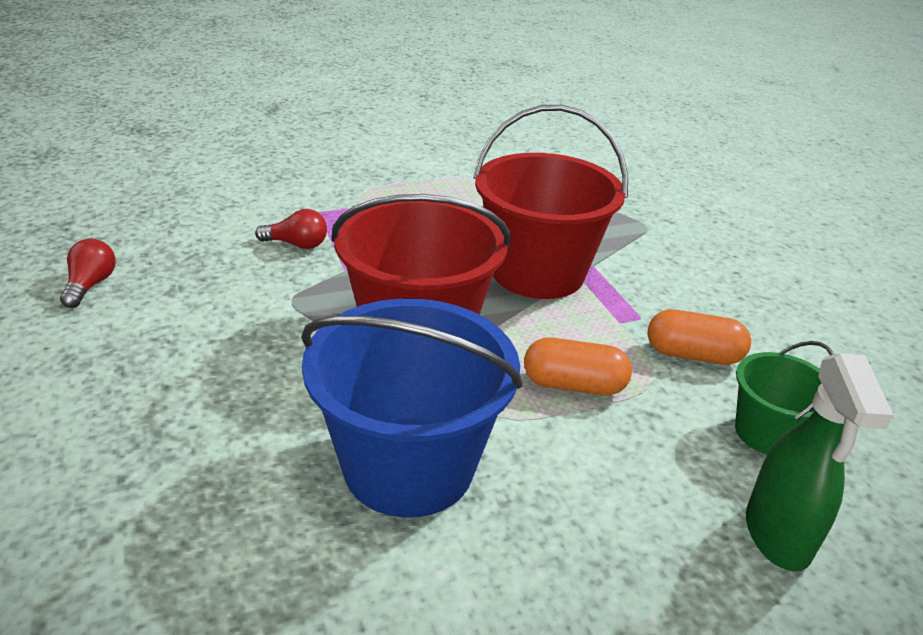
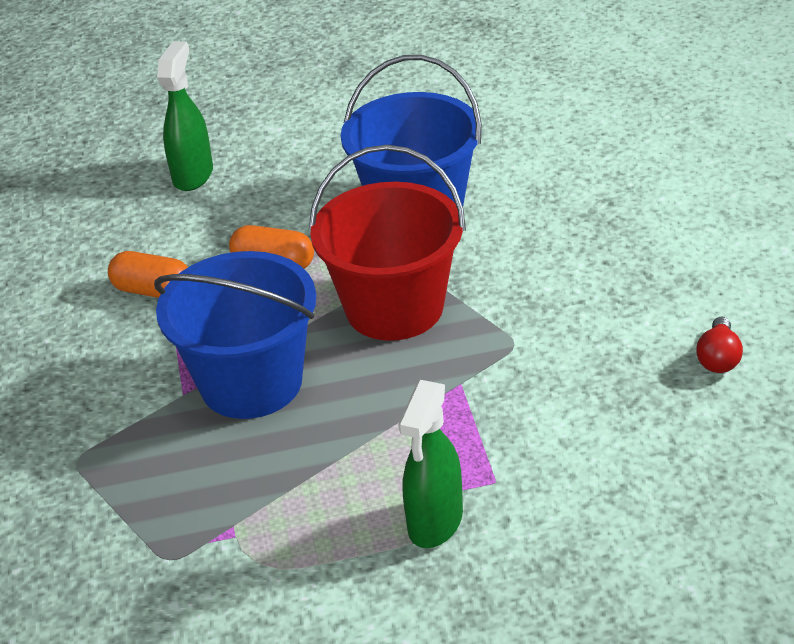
camera: 165 degrees left, 5 degrees up
(297, 244) = (516, 420): red light bulb -> none
(363, 192) = (435, 522): none -> green spray bottle
(537, 272) = (251, 383): red bucket -> blue bucket
(767, 433) = (145, 231): green bucket -> none

